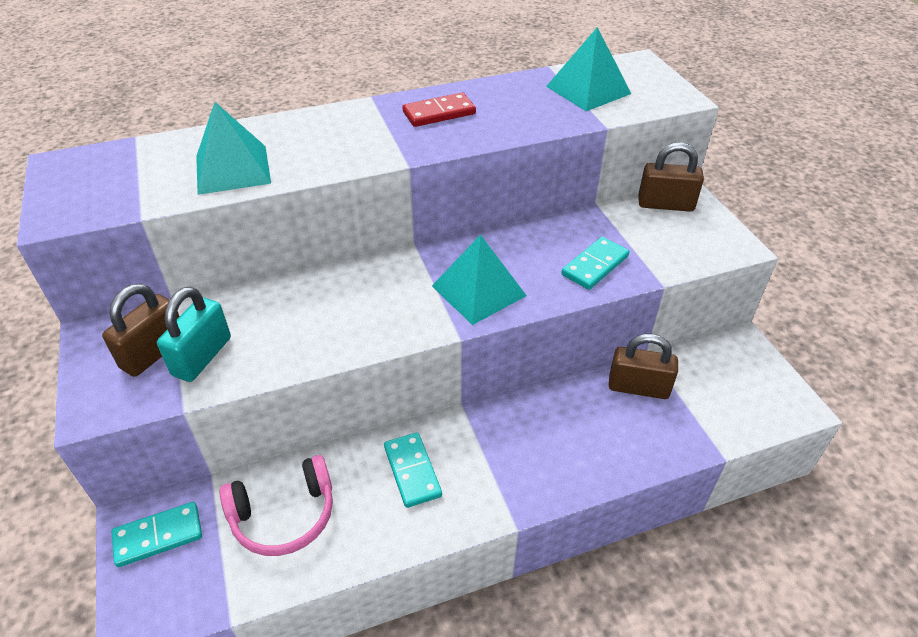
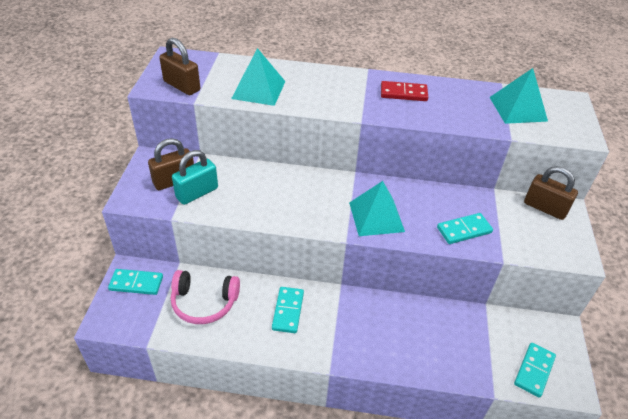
camera: 25 degrees right, 0 degrees up
(638, 387) = (463, 324): brown padlock -> brown padlock (182, 86)
(747, 406) = (534, 371): none -> turquoise domino

